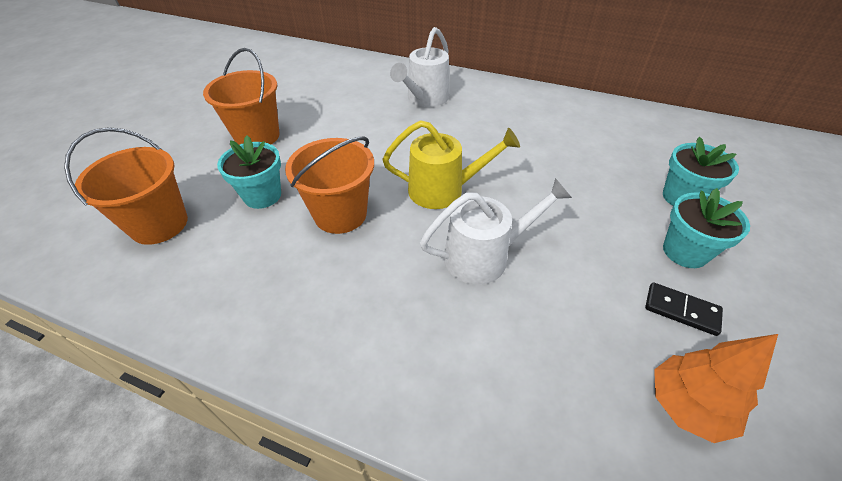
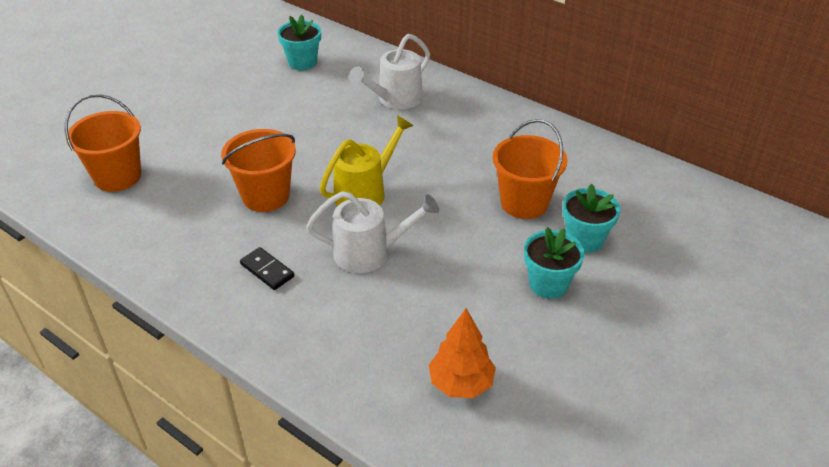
camera: 15 degrees right, 5 degrees down
(257, 136) = (220, 112): orange bucket -> orange bucket (524, 203)
(262, 195) = (206, 168): turquoise flower pot -> turquoise flower pot (302, 62)
(443, 190) = (365, 192): yellow watering can -> yellow watering can turned 60 degrees counterclockwise
(681, 310) = (508, 325): black domino -> black domino (267, 270)

